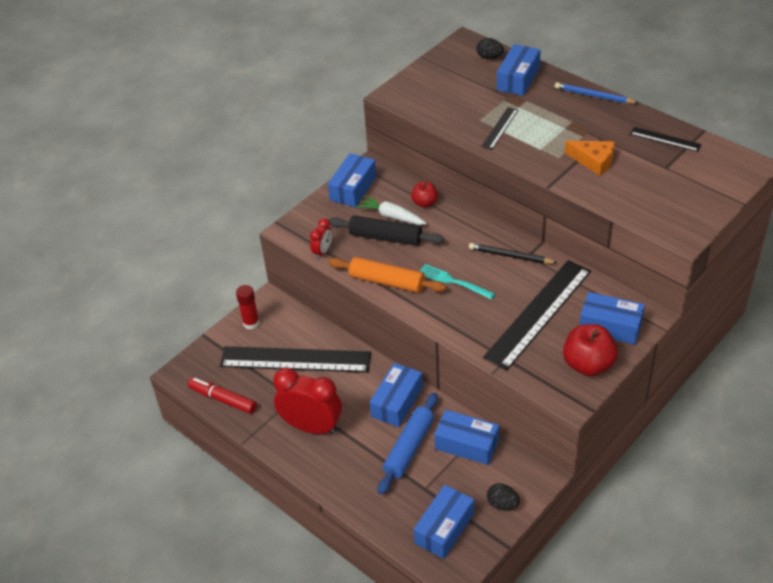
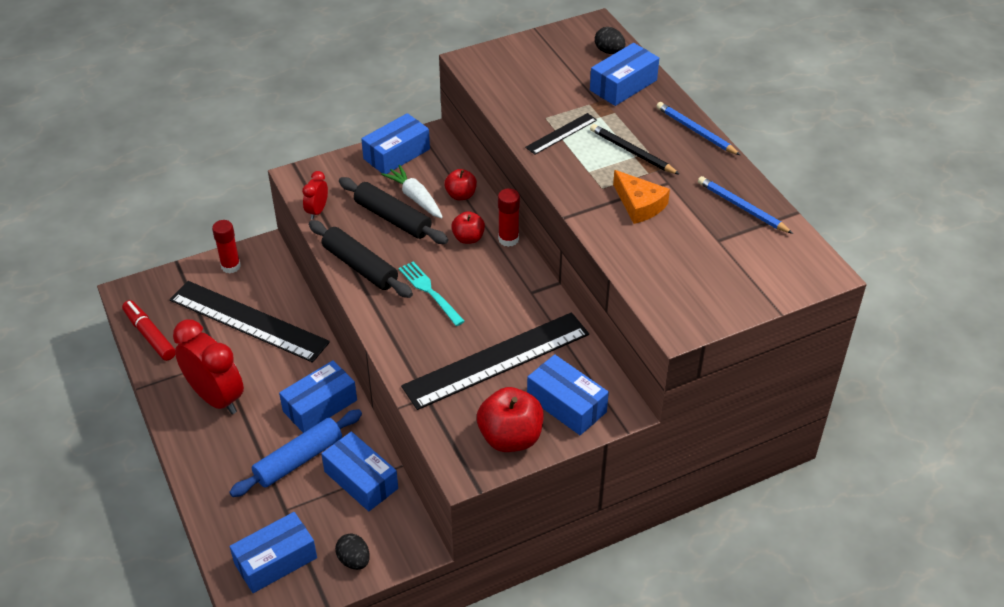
camera: 20 degrees right, 0 degrees up
(323, 251) = (317, 211): red clock -> red clock turned 150 degrees clockwise
(387, 281) = (360, 266): orange rolling pin -> black rolling pin
(453, 232) = (468, 238): none -> red apple
(483, 223) = (508, 239): none -> red glue stick
(510, 256) = (512, 285): black pencil -> black pencil (632, 152)
(665, 139) = (742, 207): black ruler -> blue pencil

